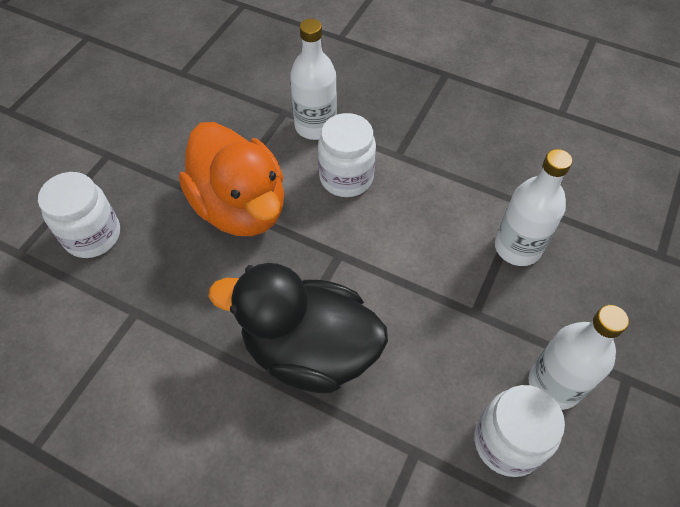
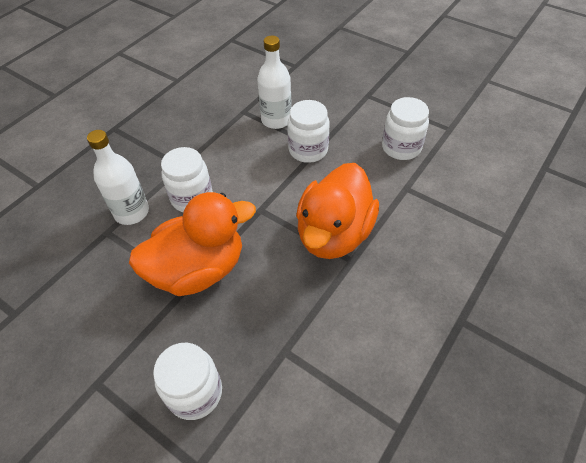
camera: 80 degrees left, 5 degrees down
(309, 350) = (334, 234): black duck -> orange duck
(464, 299) = (308, 150): none -> white jar
(554, 384) = (368, 123): white bottle -> none

